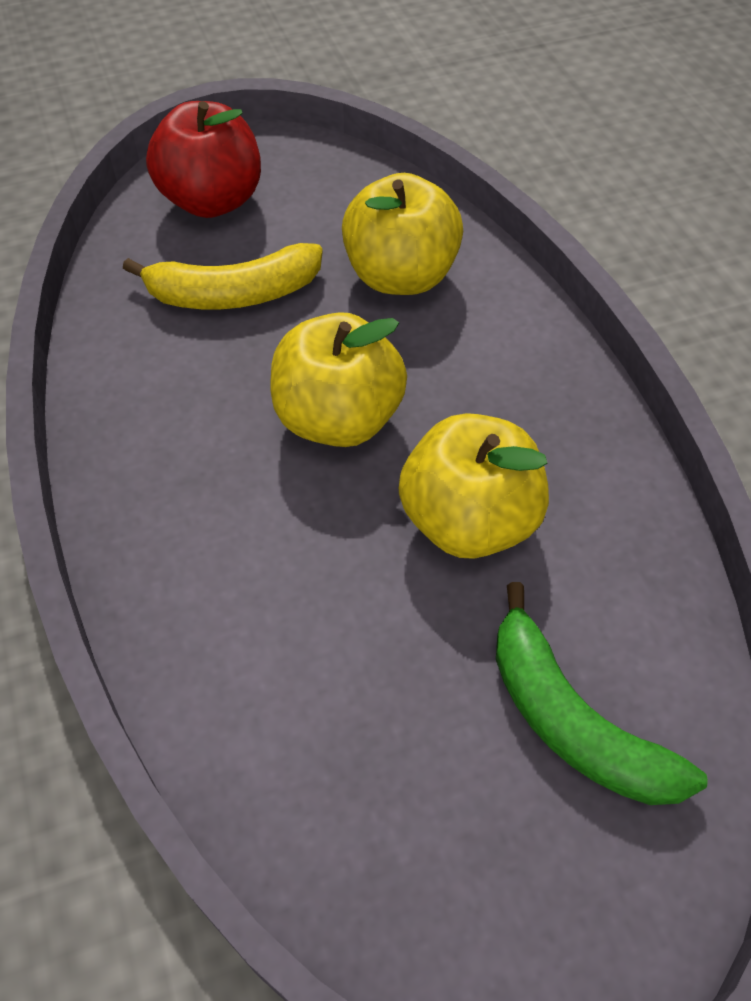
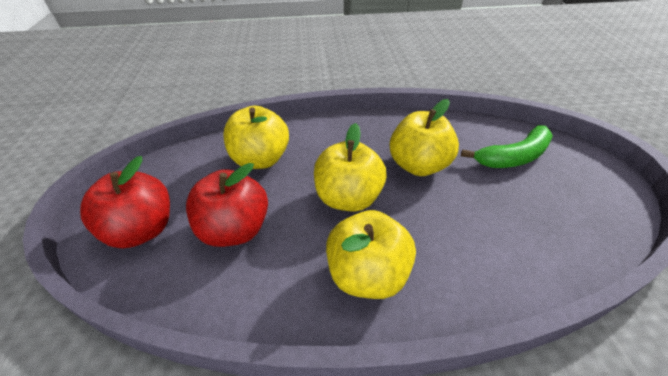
camera: 75 degrees left, 10 degrees down
(179, 471) = (367, 274): none -> yellow apple
(234, 294) = (235, 229): yellow banana -> red apple

